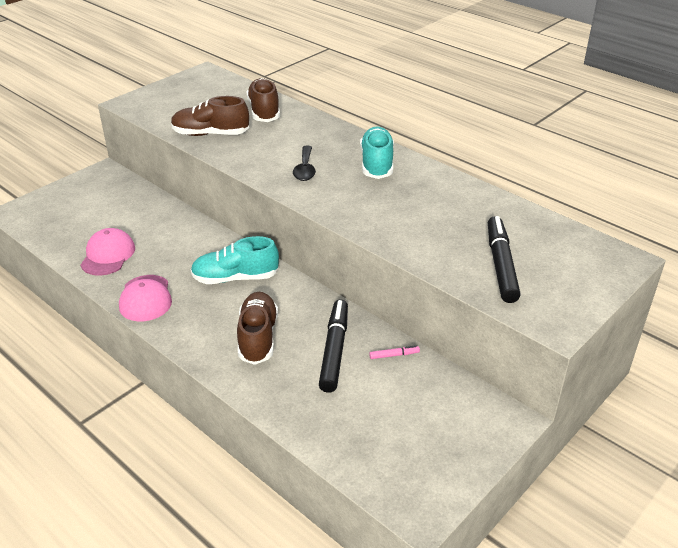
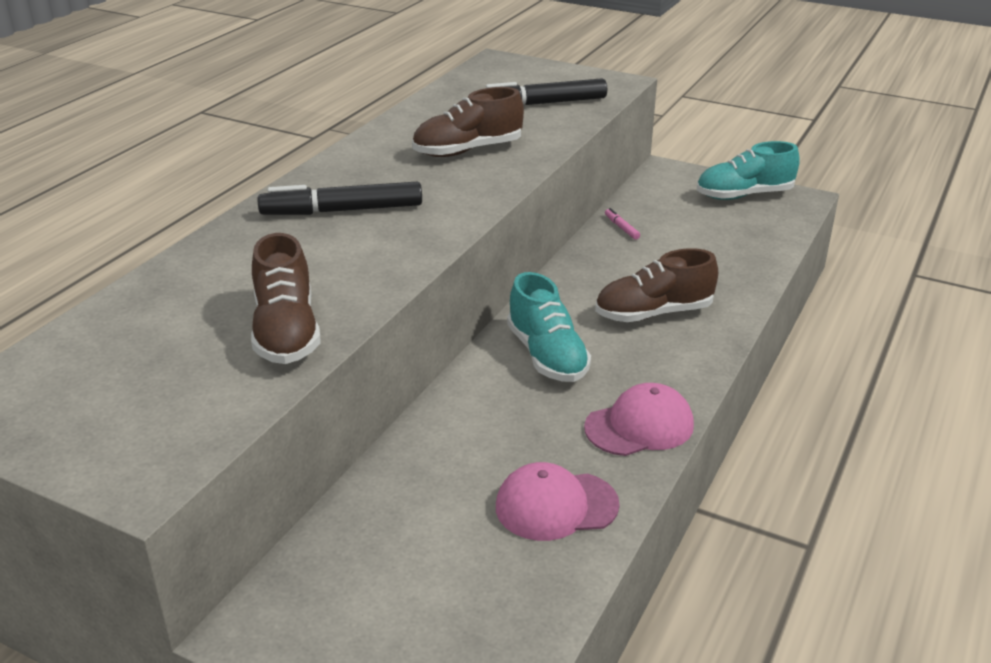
camera: 105 degrees left, 5 degrees down
(264, 111) = (183, 295): brown shoe -> brown shoe (468, 150)
(305, 169) = (386, 227): black spoon -> none
(334, 350) = (639, 261): black marker -> black marker (342, 210)
(376, 164) = (352, 180): turquoise shoe -> turquoise shoe (744, 195)

